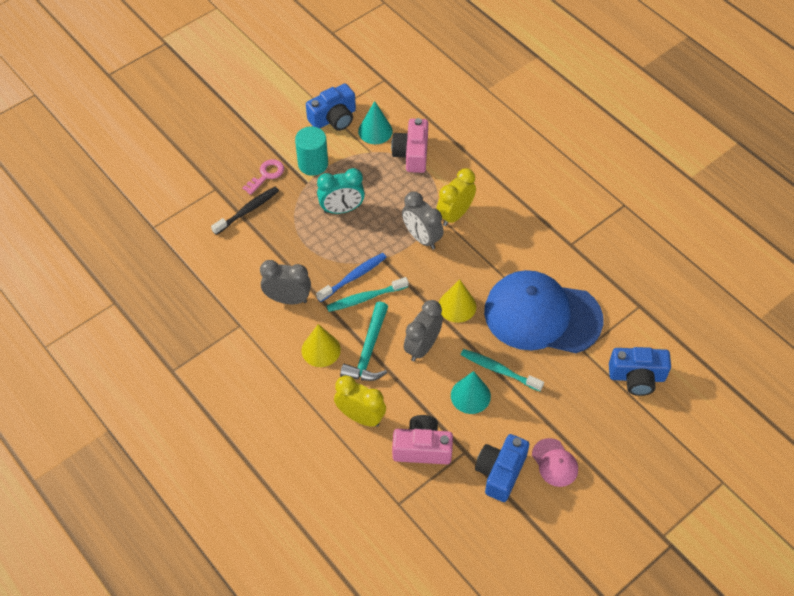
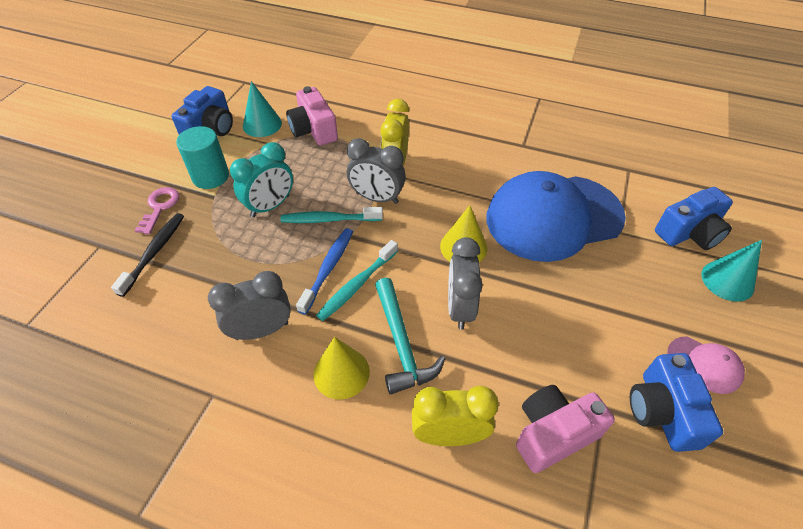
camera: 30 degrees left, 5 degrees down
(470, 395) = (554, 336): turquoise cone -> turquoise cone (727, 280)
(499, 370) = (560, 292): turquoise toothbrush -> turquoise toothbrush (330, 219)

